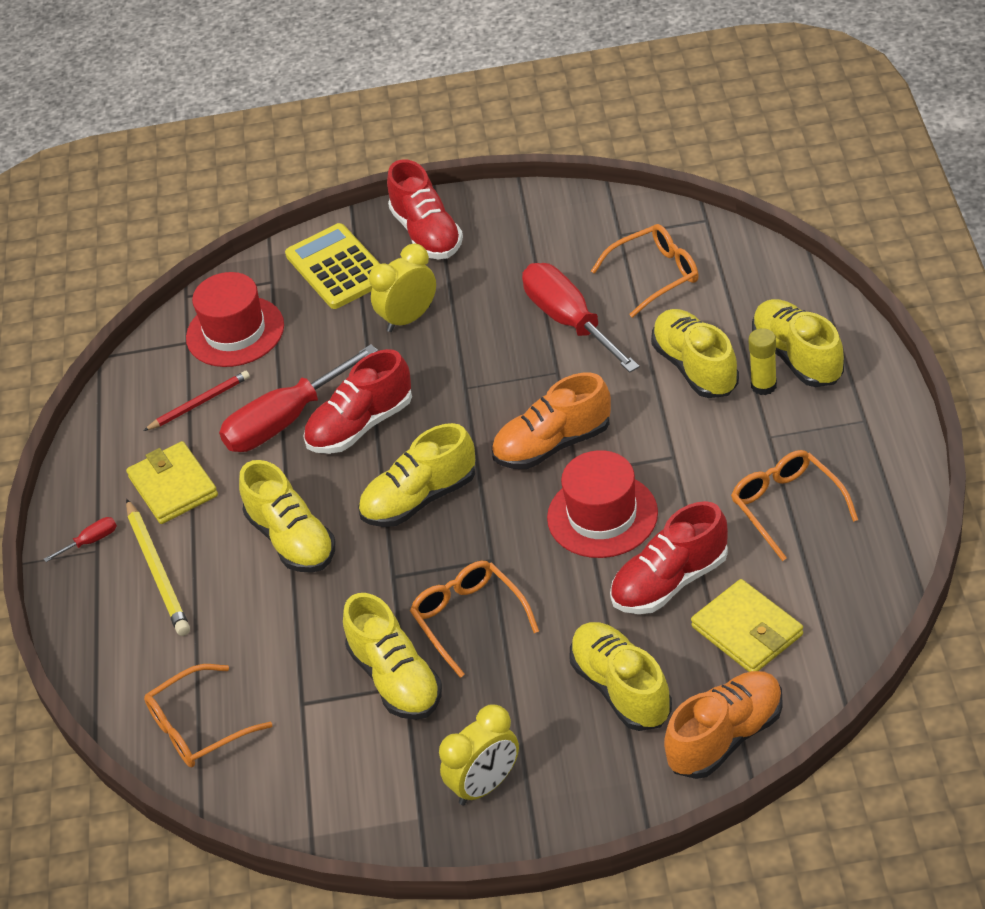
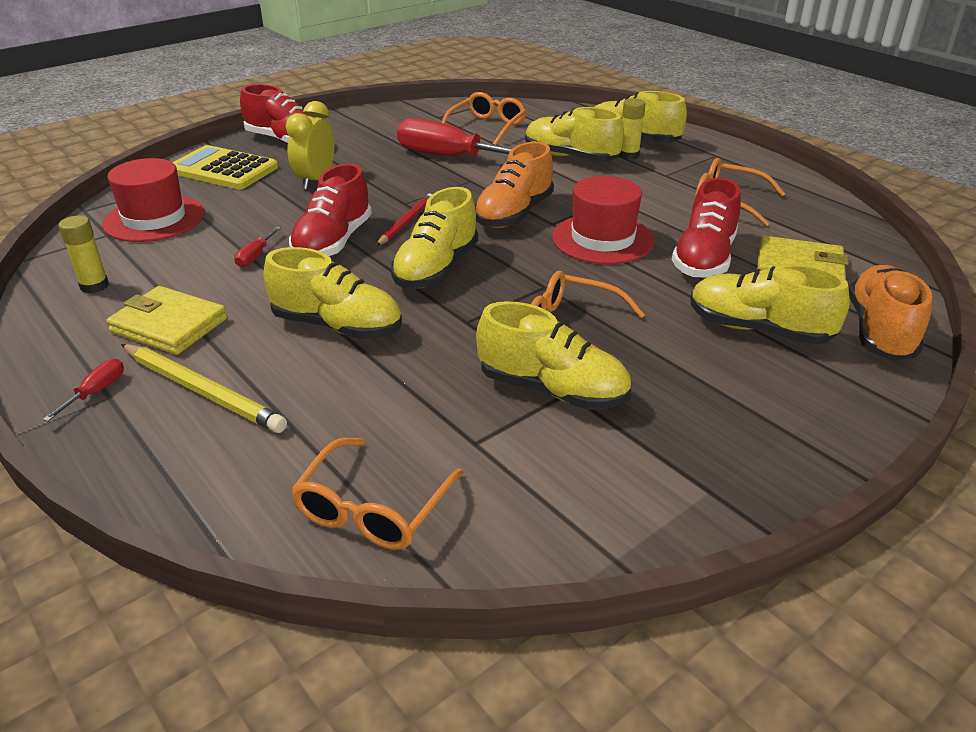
camera: 40 degrees left, 10 degrees down
(144, 413) = (94, 286): none -> yellow glue stick
(199, 403) = (152, 266): red pencil -> red pencil (406, 222)
(285, 421) = (255, 256): red screwdriver -> red screwdriver, size x0.41
(485, 785) = (738, 438): yellow clock -> none

